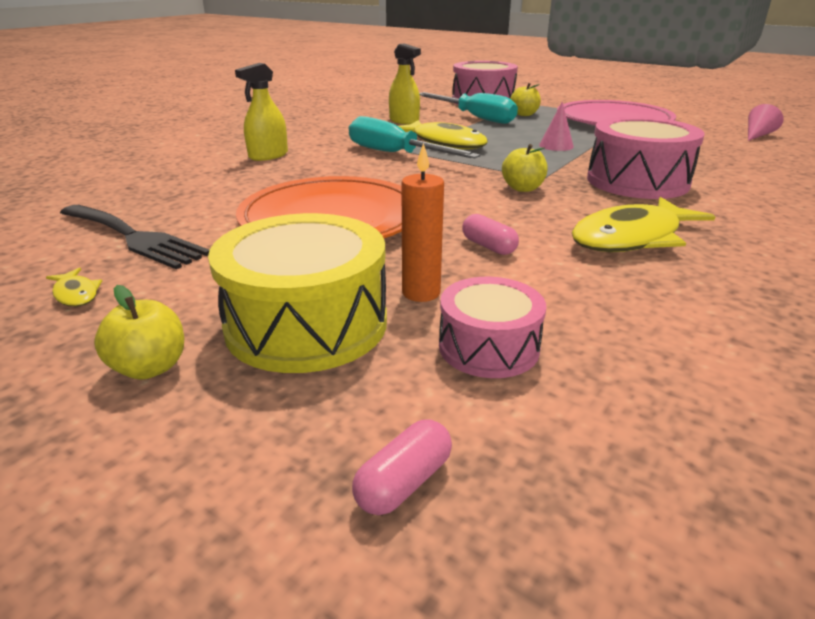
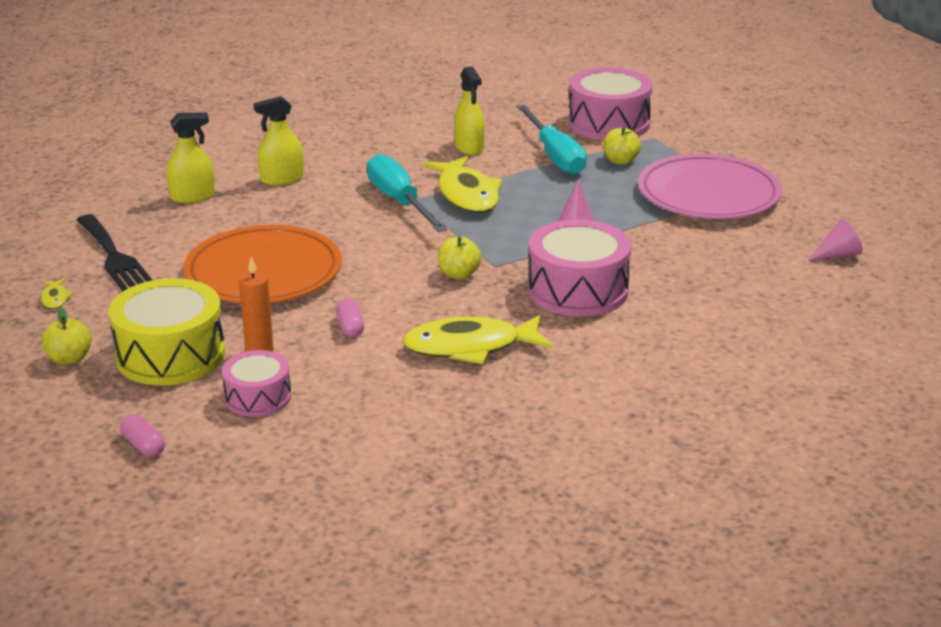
camera: 25 degrees right, 0 degrees up
(188, 178) = (192, 196): none -> yellow spray bottle
(404, 482) = (143, 446): pink capsule -> pink capsule turned 75 degrees clockwise

